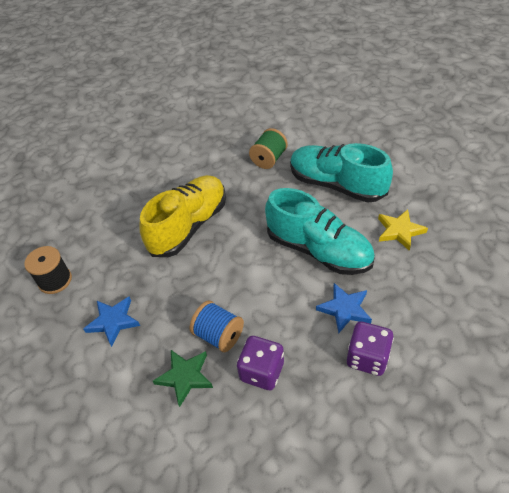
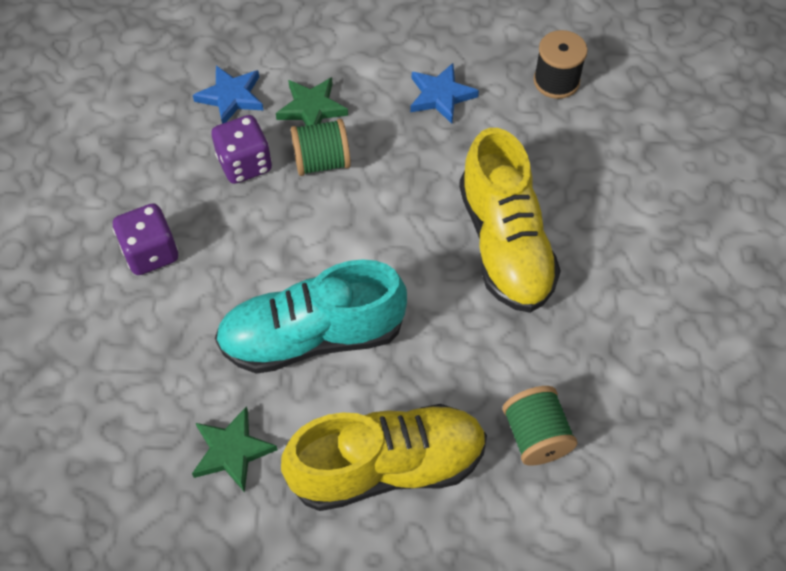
camera: 130 degrees right, 10 degrees up
(219, 335) = (322, 162): blue spool -> green spool
(336, 185) = (387, 466): turquoise shoe -> yellow shoe
(344, 309) = (216, 286): blue star -> blue star (231, 97)
(399, 231) = (232, 451): yellow star -> green star

